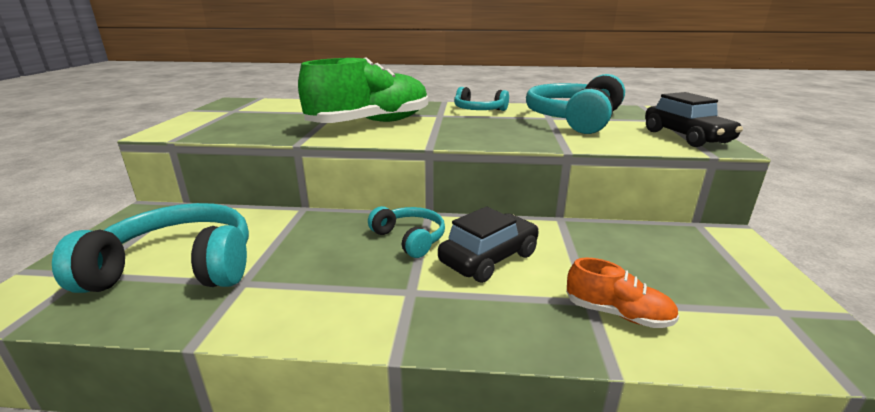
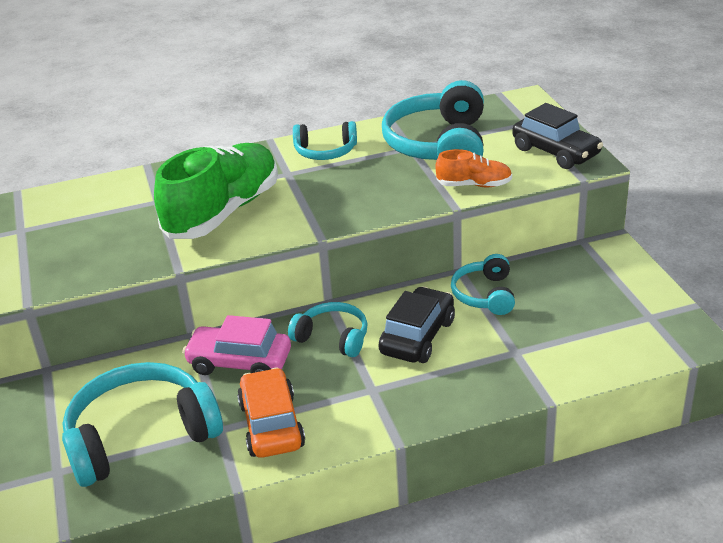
camera: 20 degrees left, 10 degrees up
(288, 294) = (271, 425): none -> orange car
(316, 236) = (239, 362): none -> pink car
(577, 242) = (485, 295): none -> turquoise headphones
(617, 314) = (538, 356): orange shoe -> orange shoe (474, 185)

